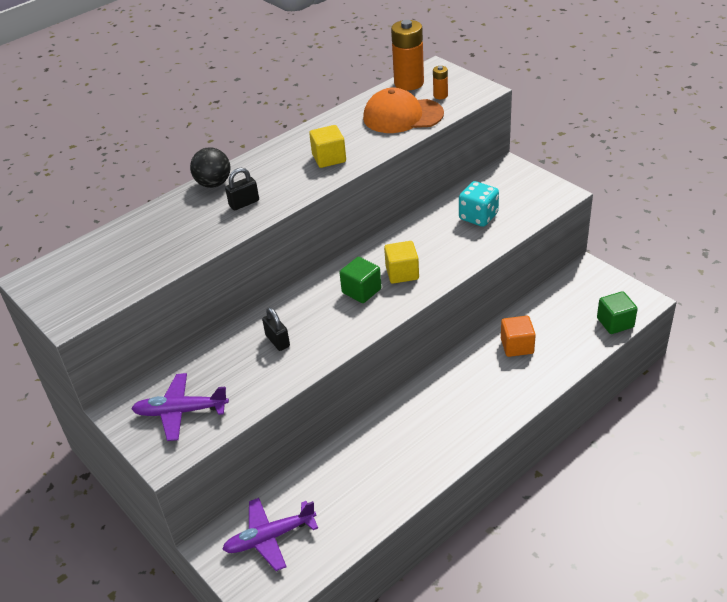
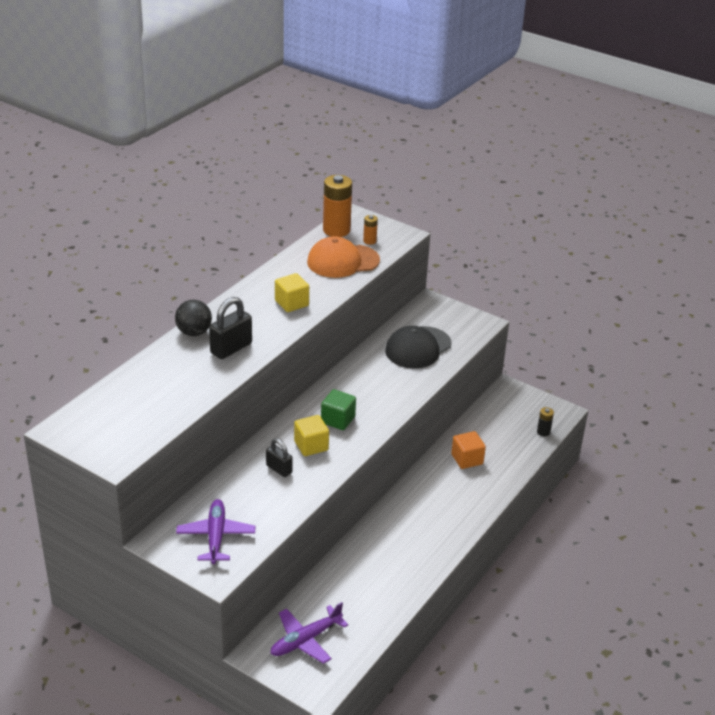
camera: 20 degrees left, 5 degrees down
(181, 411) = (216, 536): purple plane -> purple plane turned 105 degrees clockwise
(244, 203) = (231, 348): black padlock -> black padlock, size x1.59
(402, 273) = (368, 402): yellow cube -> yellow cube (311, 446)
(478, 217) = (418, 348): turquoise dice -> black cap
(615, 323) = (543, 432): green cube -> black battery

